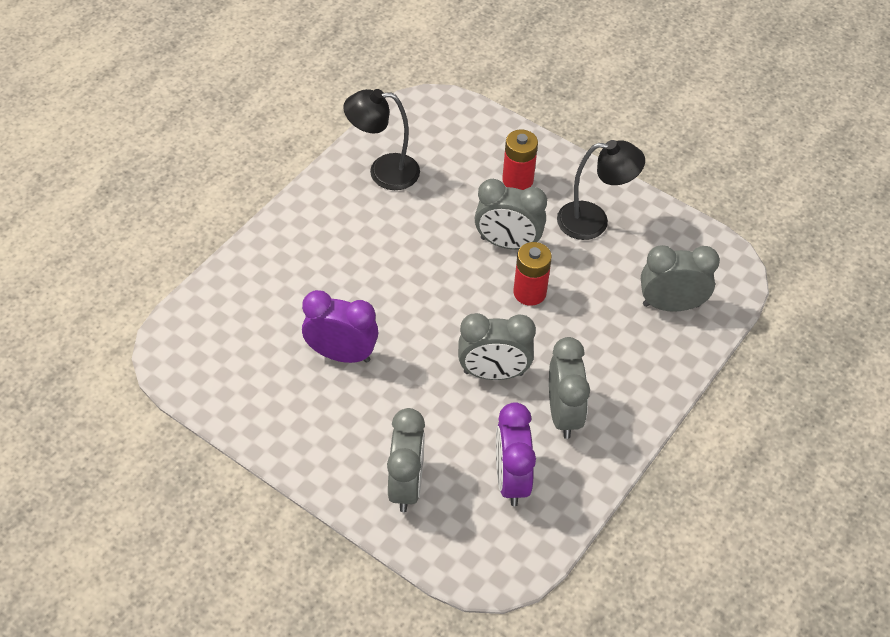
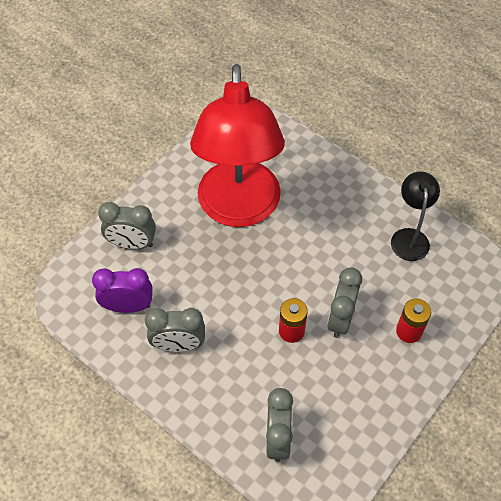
camera: 95 degrees right, 5 degrees up
(341, 354) = (239, 209): purple clock -> red lamp
(493, 373) = (217, 301): grey clock -> none
(593, 221) = (367, 386): black lamp -> none

